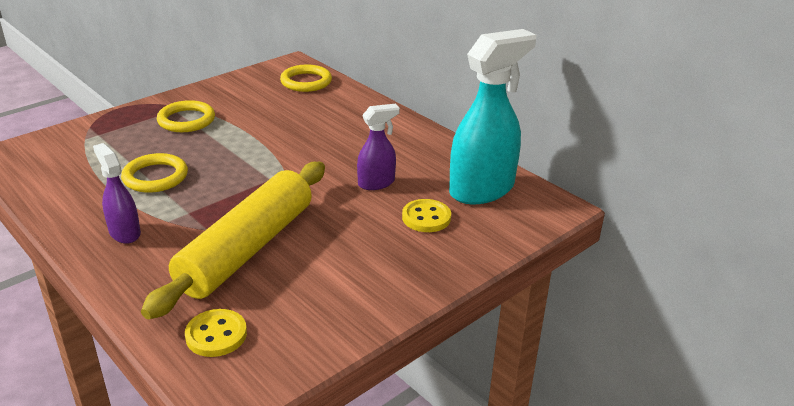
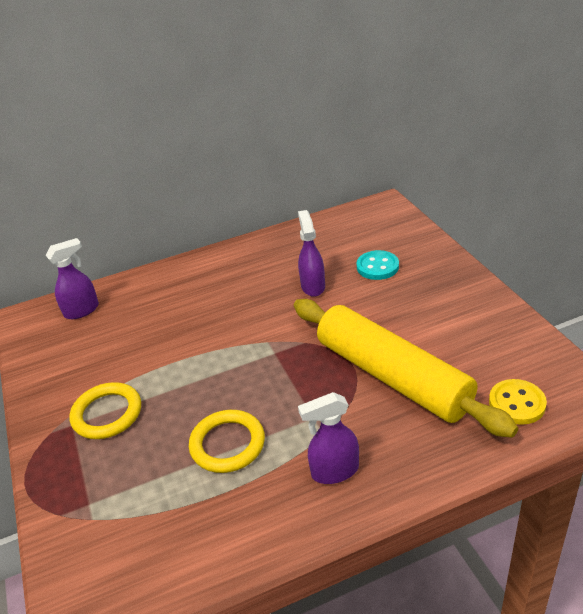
camera: 65 degrees left, 5 degrees up
(306, 82) = (82, 310): yellow ring -> purple spray bottle
(426, 218) = (377, 267): yellow button -> turquoise button
(482, 189) = (347, 233): turquoise spray bottle -> none

